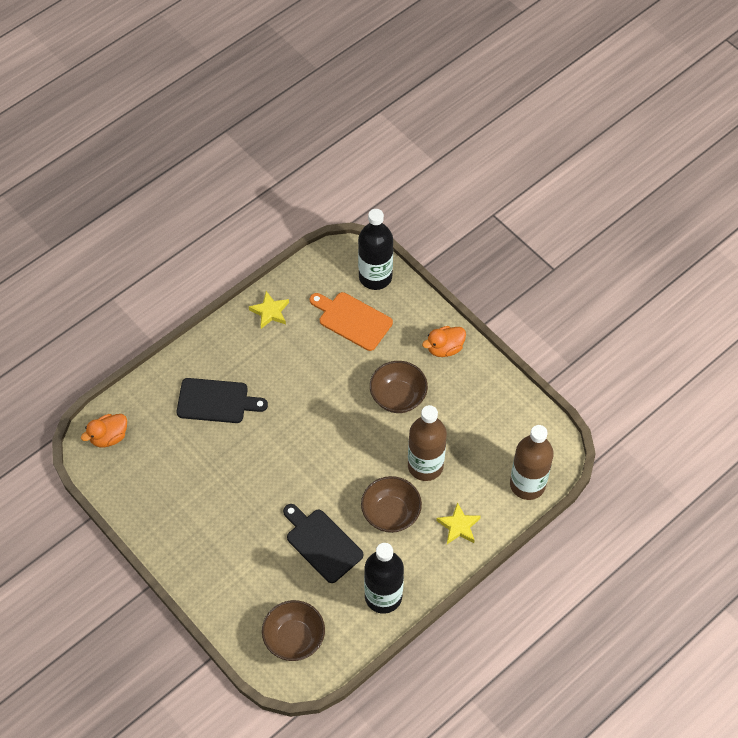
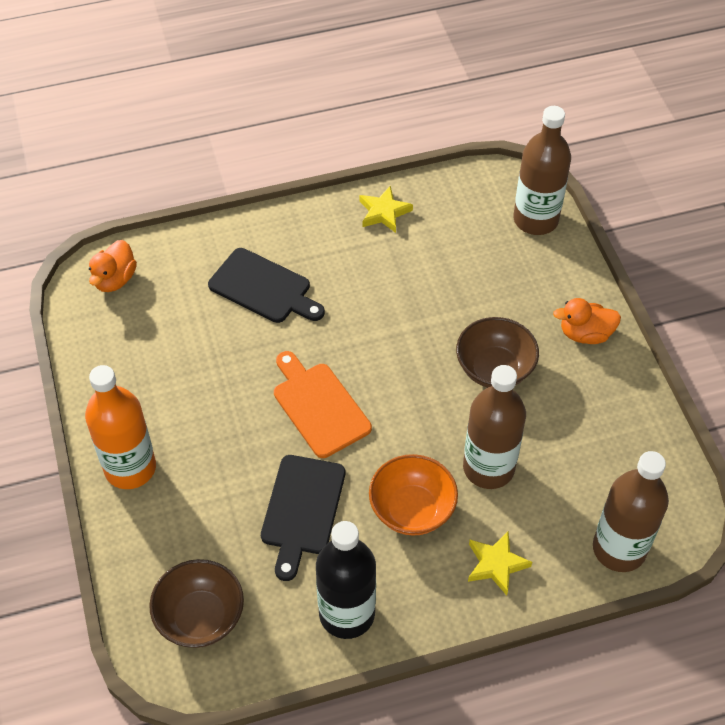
camera: 25 degrees right, 5 degrees down
(109, 437) = (115, 279): orange duck -> orange duck turned 60 degrees counterclockwise
(195, 563) = (130, 468): none -> orange bottle
(322, 543) = (302, 510): black cutting board -> black cutting board turned 150 degrees counterclockwise
(352, 320) = (481, 258): orange cutting board -> orange cutting board (319, 406)
(375, 277) = (535, 219): black bottle -> brown bottle
(391, 513) = (412, 510): brown bowl -> orange bowl

